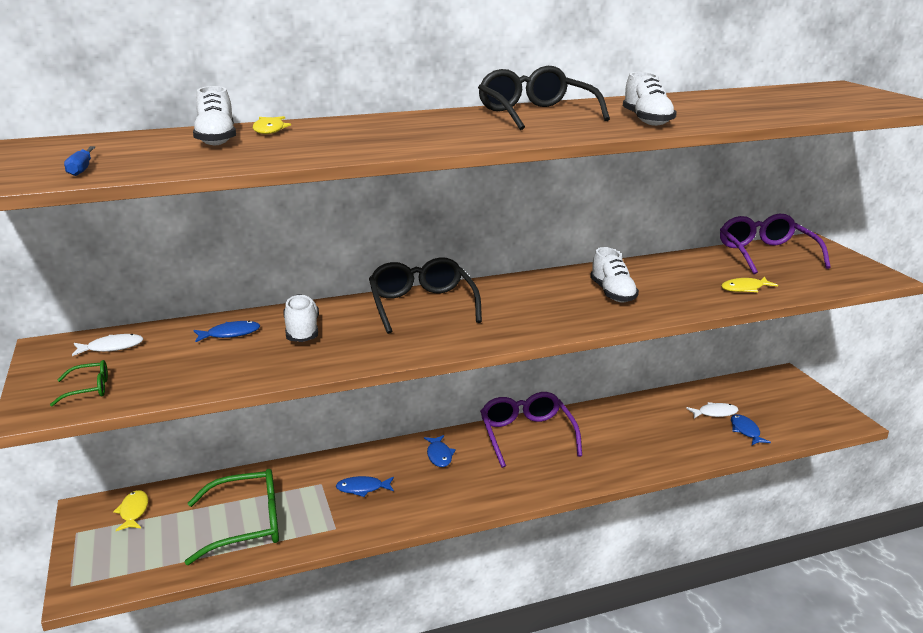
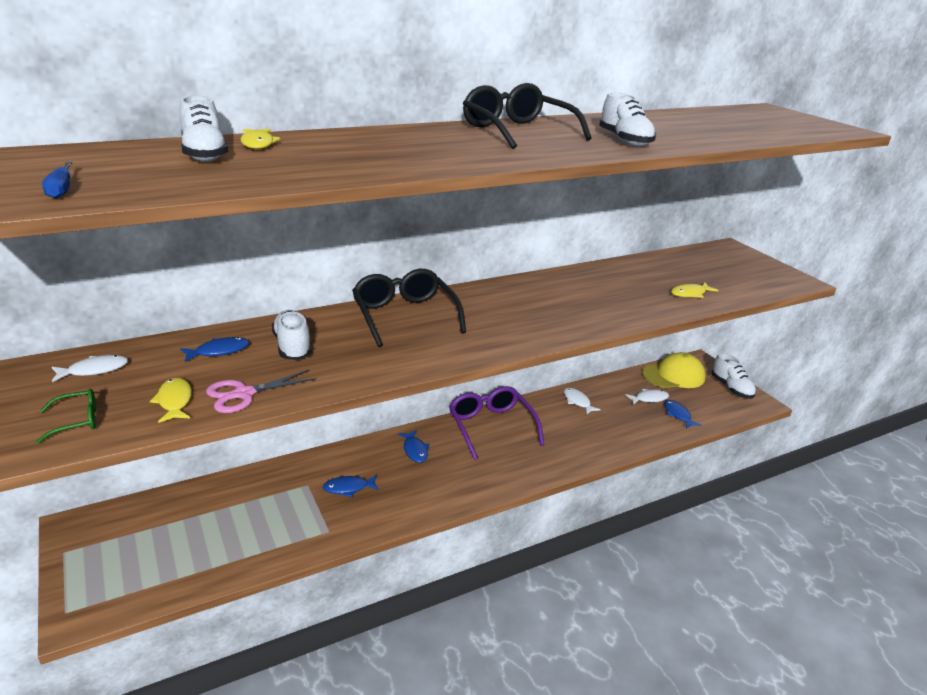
camera: 10 degrees left, 5 degrees up
(133, 511) = (122, 525): yellow fish -> yellow fish (174, 401)
(245, 371) = (243, 394): none -> pink scissors
(246, 525) = (240, 533): green glasses -> none
(612, 293) = (577, 300): white shoe -> white shoe (731, 388)
(630, 413) = (577, 401): none -> white fish
(749, 390) = (673, 375): none -> yellow cap
(766, 254) = (698, 259): purple glasses -> none

